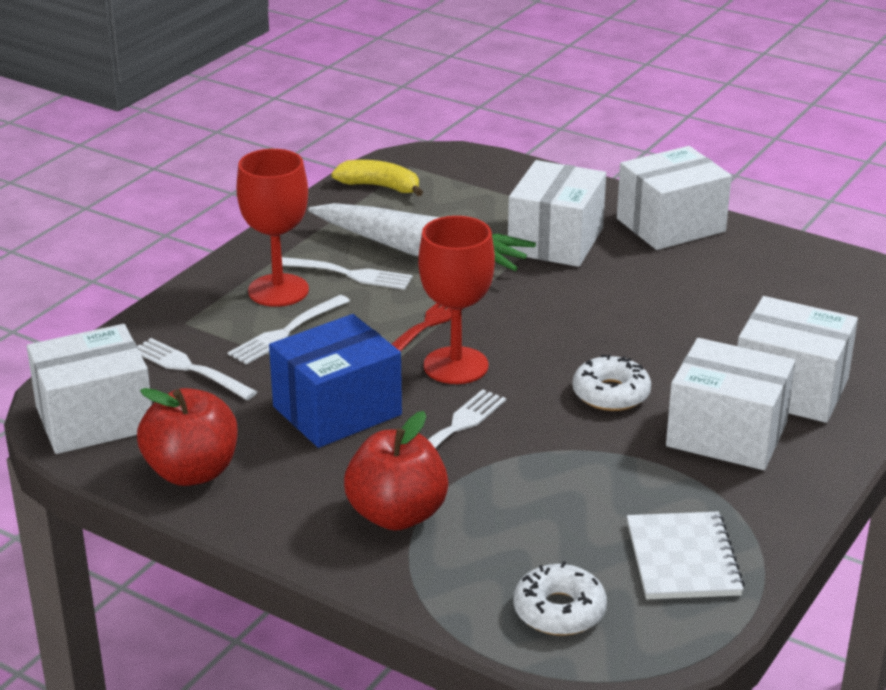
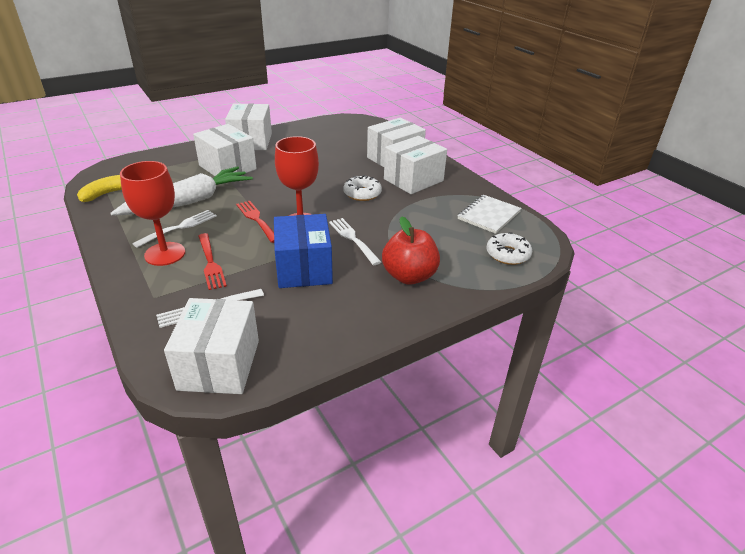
camera: 65 degrees left, 5 degrees up
(192, 472) = (315, 336): red apple -> none
(287, 332) = (210, 263): white fork -> red fork
(683, 559) = (489, 215): white notebook -> white notebook turned 75 degrees counterclockwise

